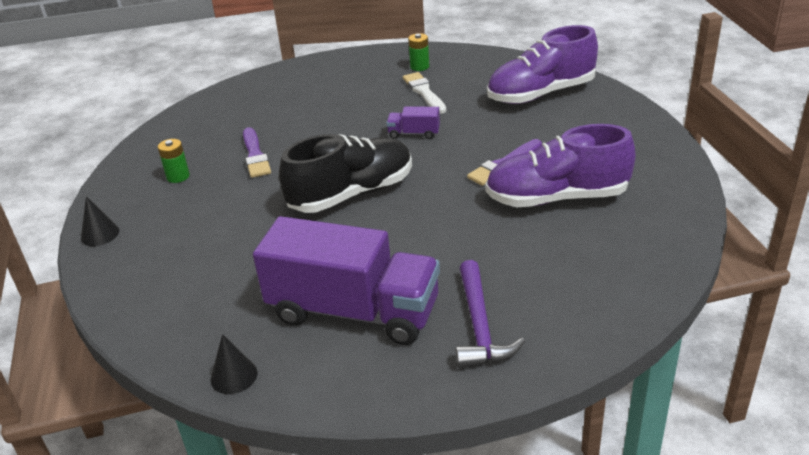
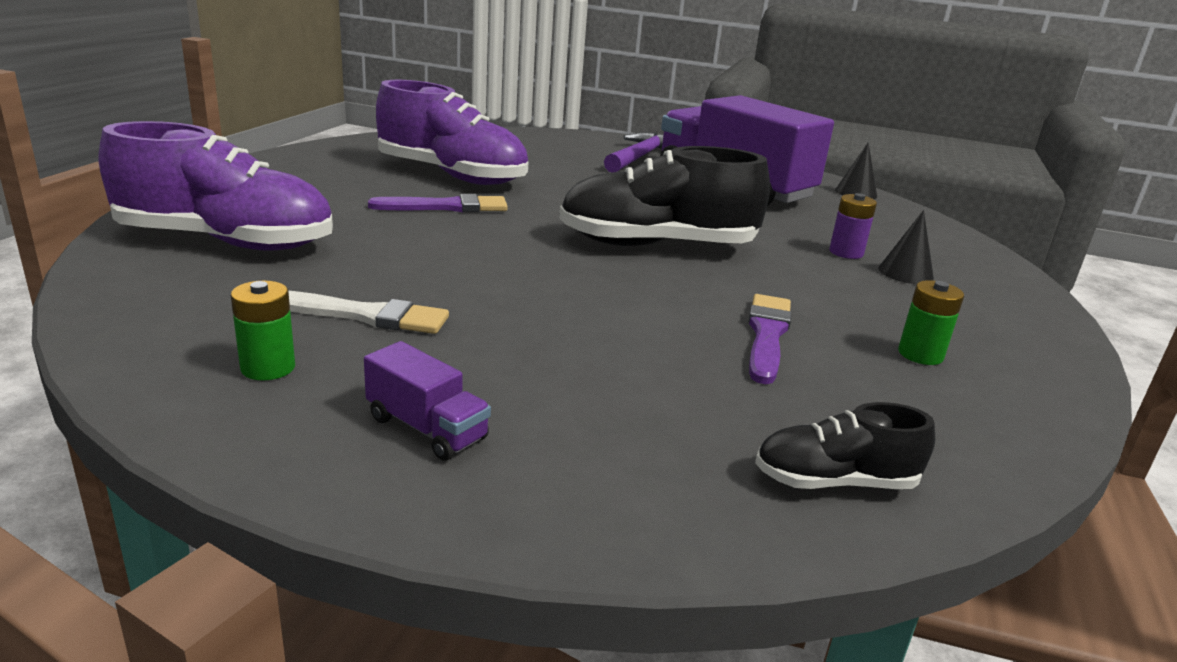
camera: 155 degrees left, 10 degrees down
(100, 234) = (1042, 323): black cone -> black cone (905, 273)
(211, 108) = (834, 482): none -> black shoe
(227, 251) = (846, 252): none -> purple battery
(414, 133) = (488, 269): purple truck -> purple truck (426, 428)
(424, 92) = (364, 315): white brush -> white brush turned 90 degrees counterclockwise

